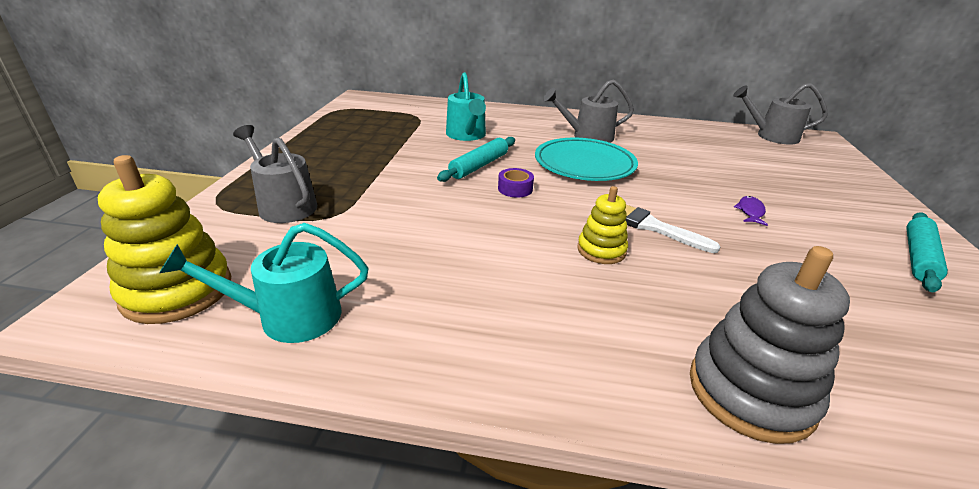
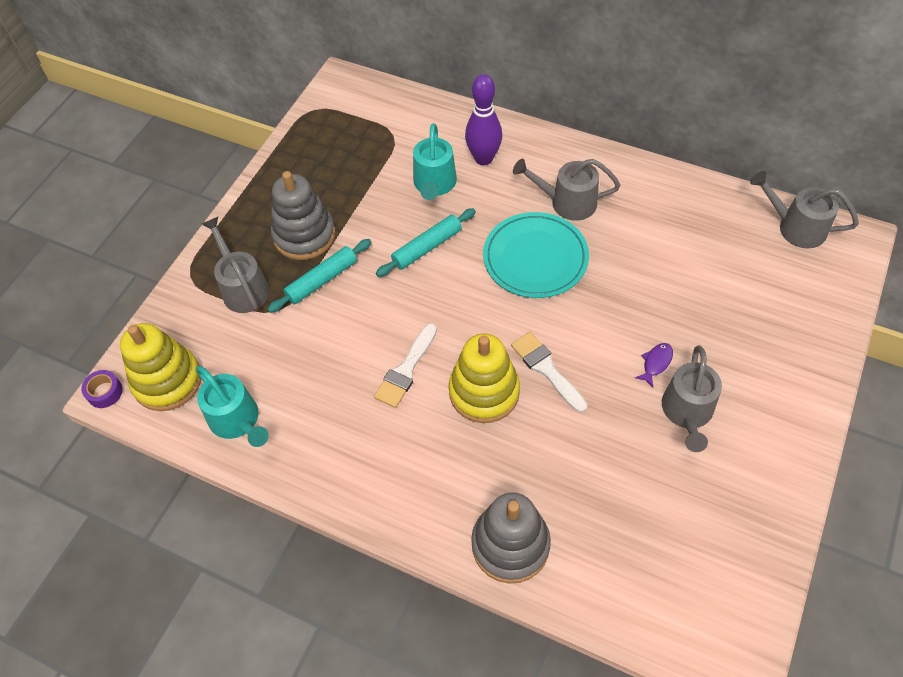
camera: 20 degrees right, 25 degrees up
(289, 317) = (237, 420): turquoise watering can -> turquoise watering can turned 135 degrees counterclockwise
(349, 168) = (304, 235): none -> grey stacking toy
(502, 122) = (483, 158): none -> purple bowling pin
(502, 244) = (406, 370): none -> white brush
(515, 189) = (447, 292): purple tape -> purple tape (105, 392)
(601, 250) = (484, 392): yellow stacking toy -> yellow stacking toy, size x1.73
(815, 239) = (687, 412): none -> grey watering can
(918, 257) = (764, 452): turquoise rolling pin -> turquoise rolling pin (322, 280)

